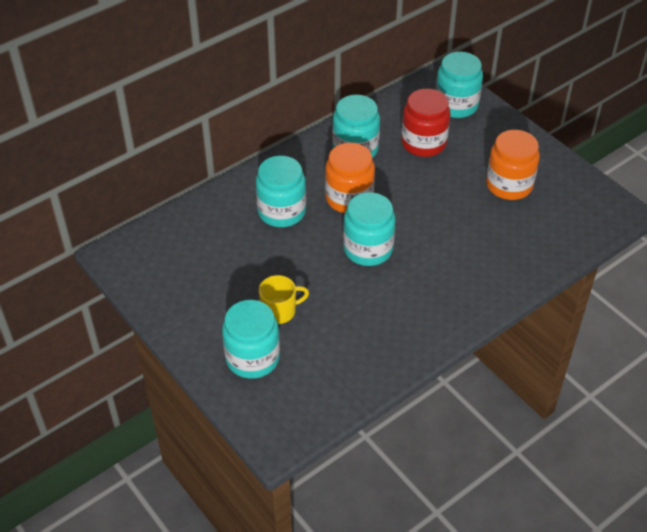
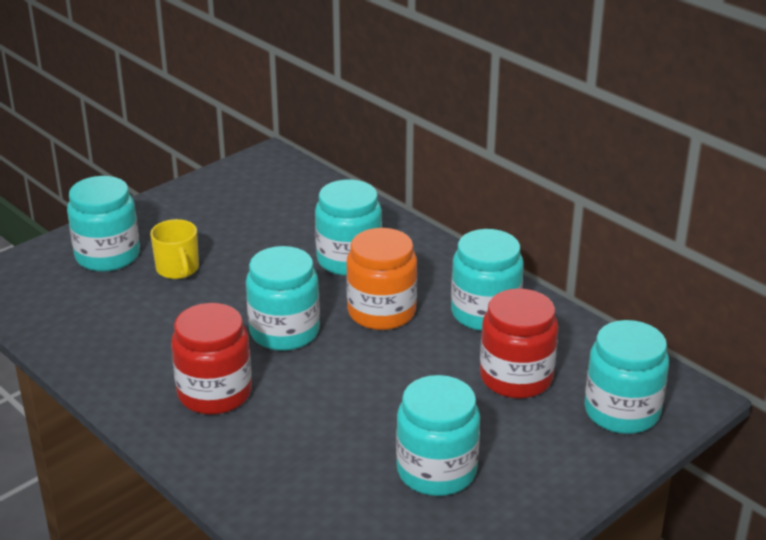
camera: 85 degrees right, 15 degrees down
(435, 286) = (214, 393): none -> red jar
(509, 185) = (436, 471): orange jar -> turquoise jar

